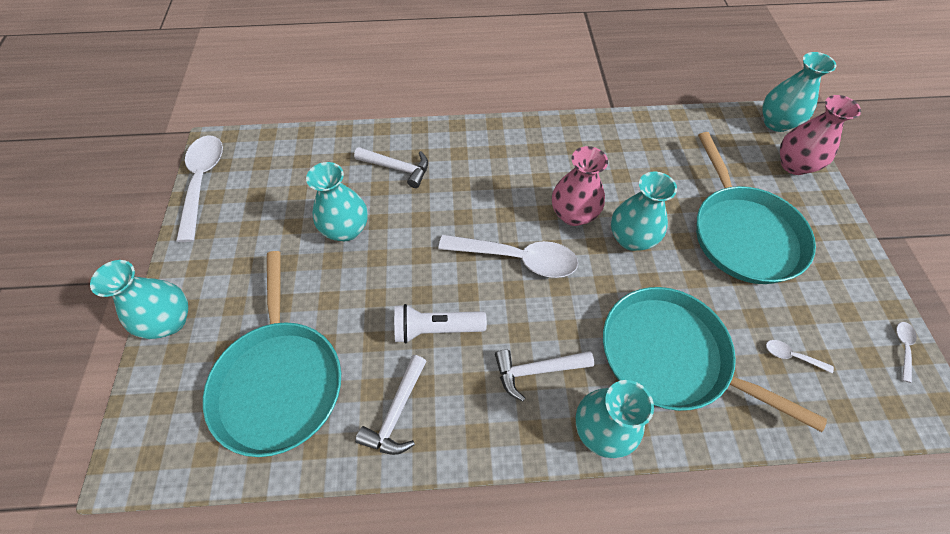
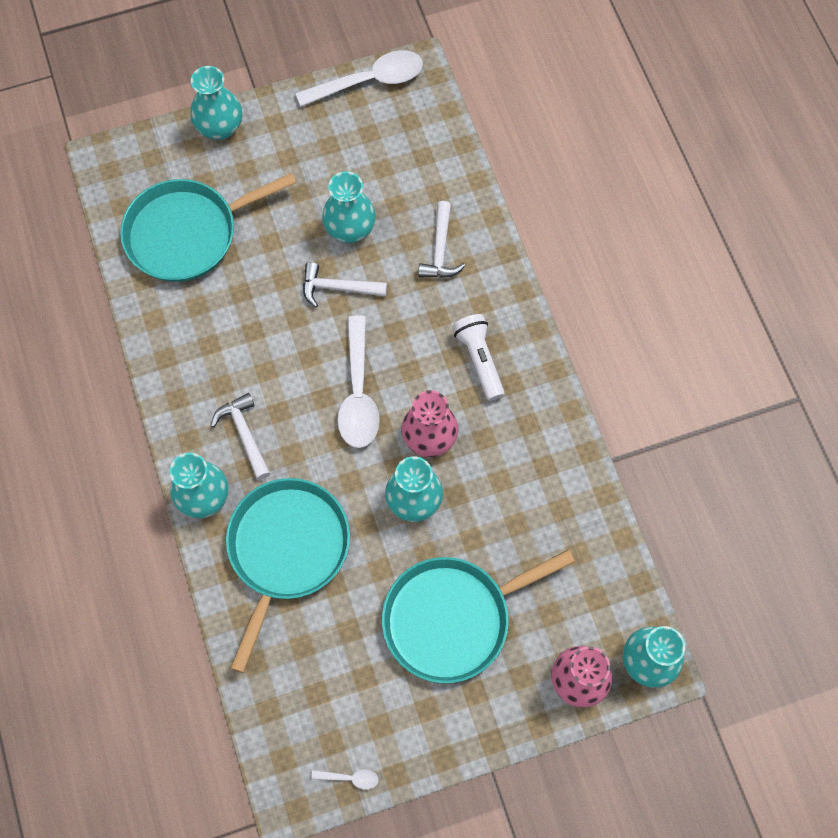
camera: 75 degrees right, 10 degrees up
(396, 413) = (181, 331): white hammer -> white hammer (337, 288)
(436, 329) = (264, 340): white flashlight -> white flashlight (479, 360)
(791, 356) = (313, 665): white spoon -> none

